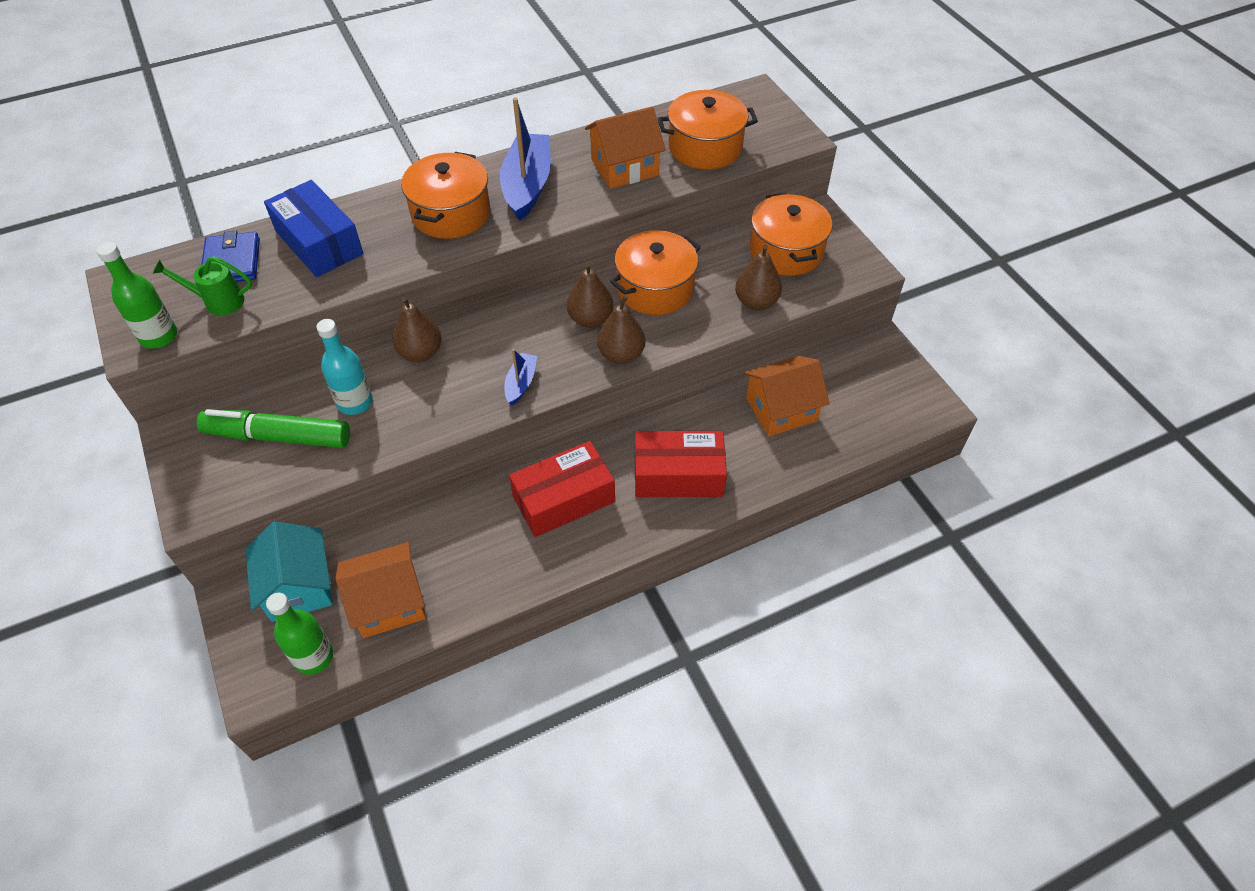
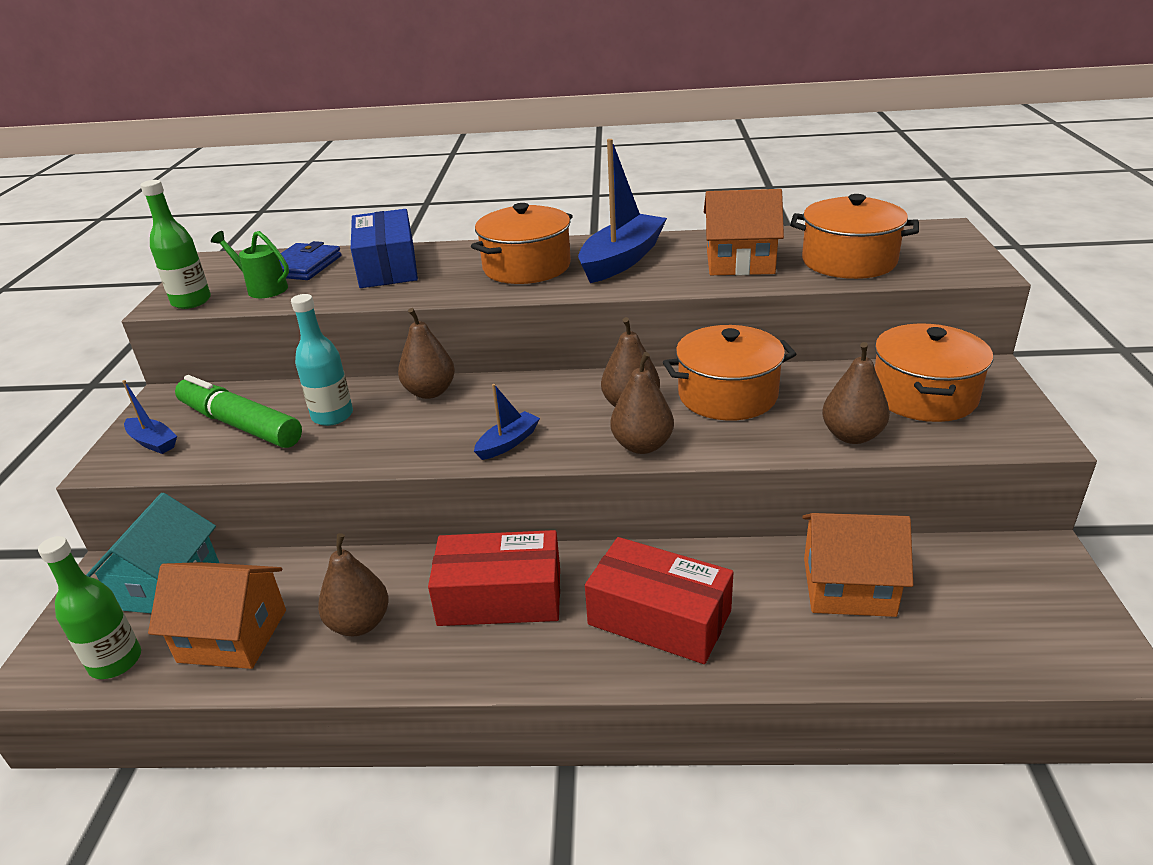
camera: 30 degrees right, 20 degrees down
(212, 479) = (153, 442): none -> blue boat
(478, 557) = (359, 623): none -> brown pear

